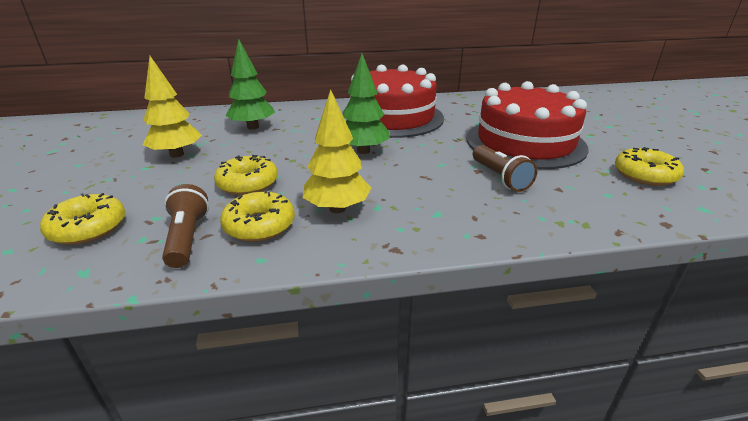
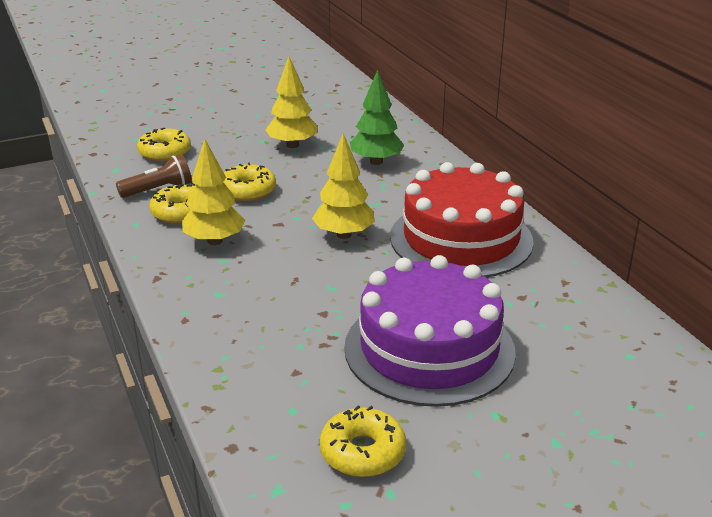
camera: 75 degrees right, 0 degrees up
(363, 151) = (344, 235): green tree -> yellow tree
(500, 178) = (309, 329): brown flashlight -> none
(525, 142) = (429, 349): red cake -> purple cake

